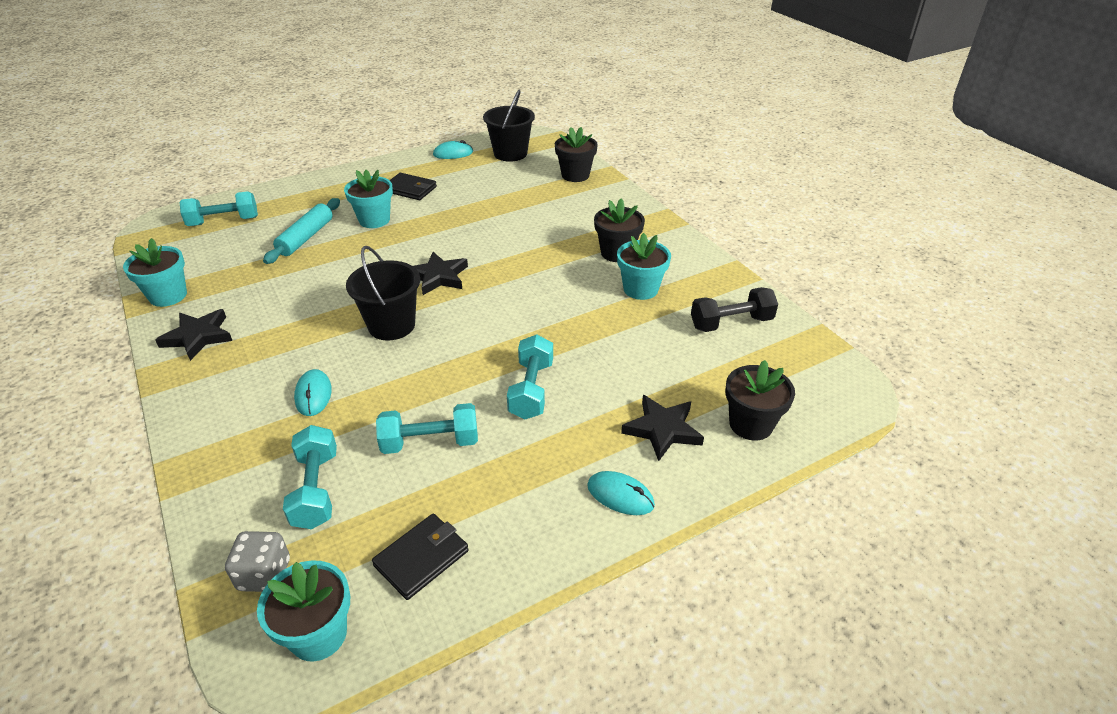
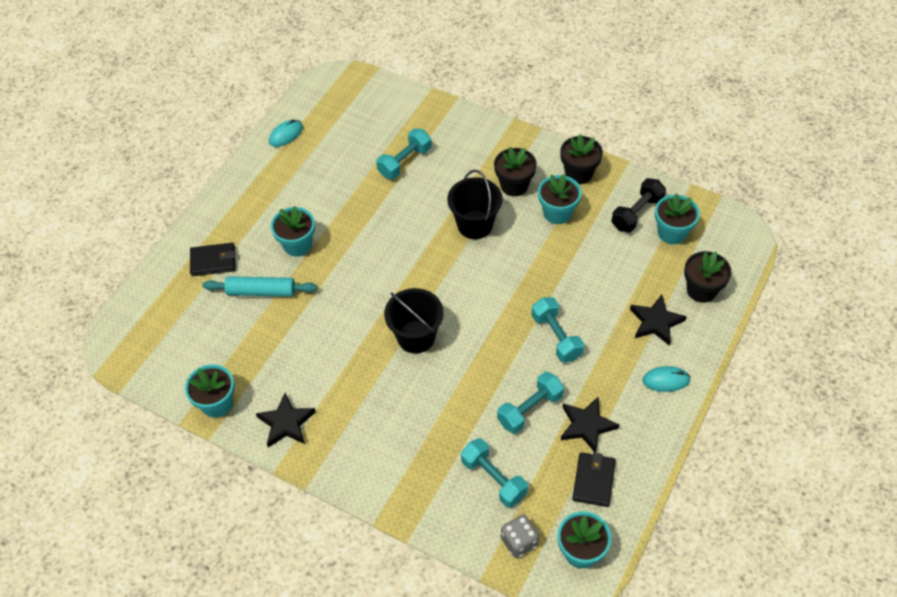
camera: 30 degrees left, 15 degrees up
(223, 221) = (170, 311): turquoise dumbbell -> turquoise dumbbell (405, 162)
(306, 237) = (261, 291): turquoise rolling pin -> turquoise rolling pin turned 75 degrees counterclockwise
(313, 395) = (421, 419): turquoise mouse -> none
(410, 189) = (292, 196): black wallet -> black wallet (213, 261)
(438, 277) = (406, 276): black star -> black star (586, 426)
(510, 153) = (336, 111): black bucket -> black bucket (475, 225)
(575, 175) = (413, 113): black flower pot -> black flower pot (578, 173)
(759, 356) = (672, 233): none -> turquoise flower pot

